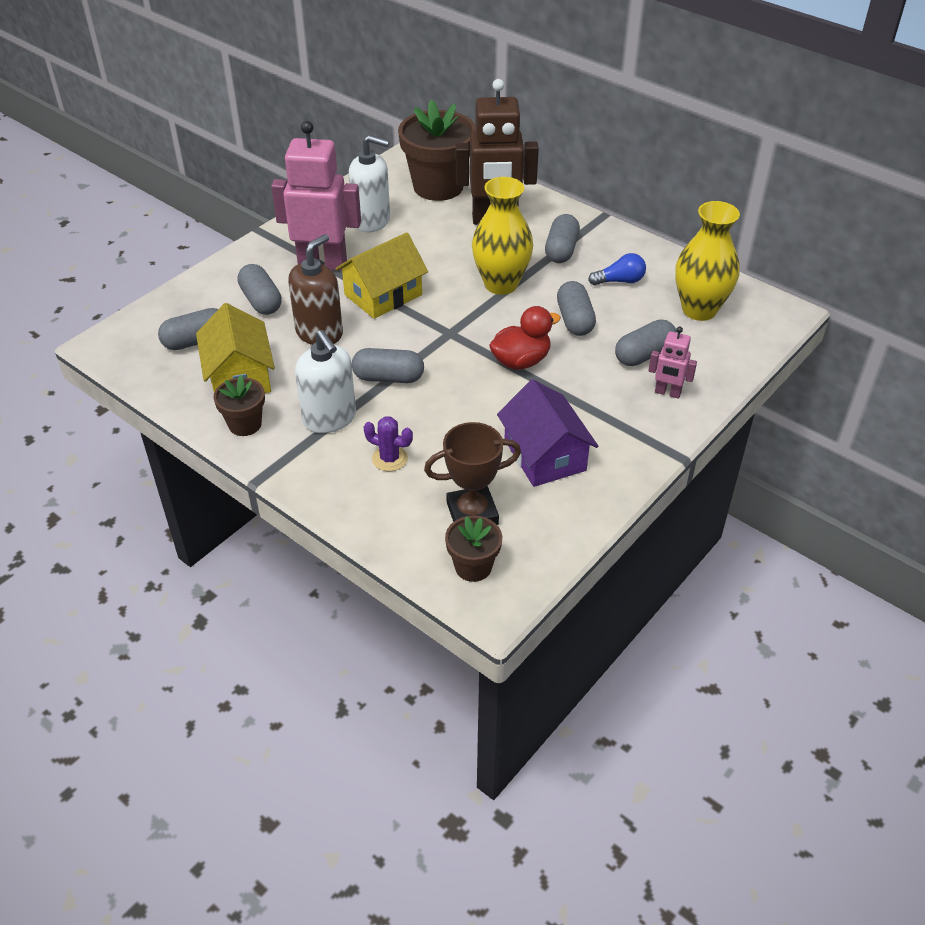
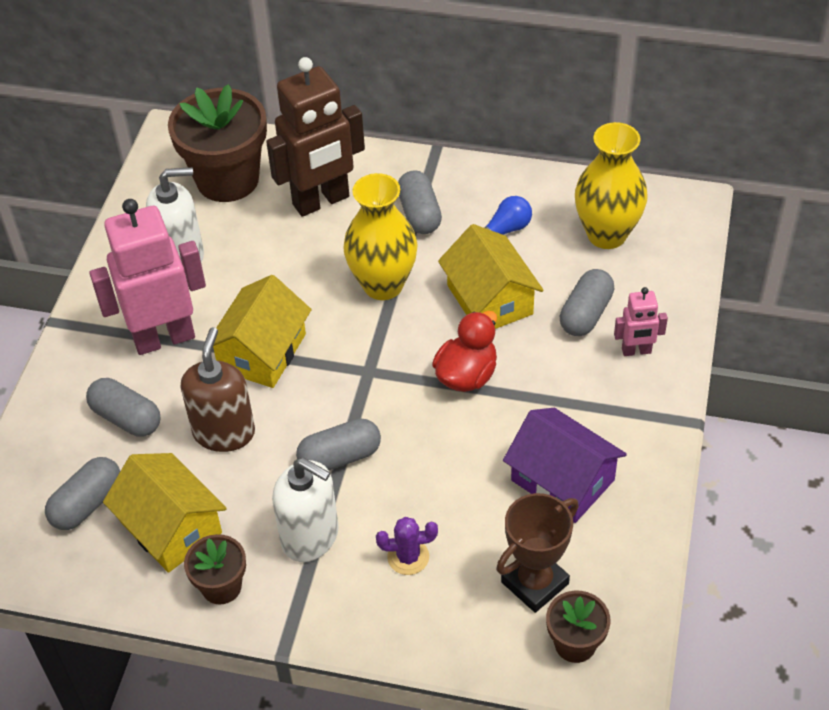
camera: 25 degrees left, 5 degrees up
(575, 320) = (489, 300): grey capsule -> yellow house

